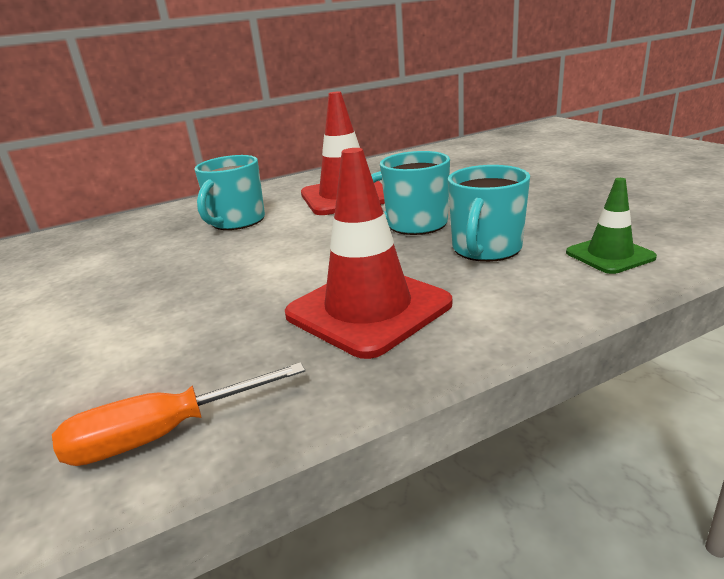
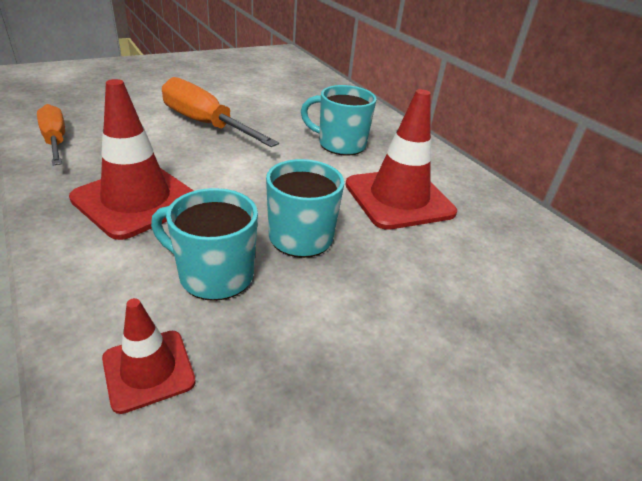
camera: 80 degrees right, 10 degrees up
(147, 302) = (204, 124): none -> orange screwdriver
(609, 255) = (148, 370): green traffic cone -> red traffic cone

